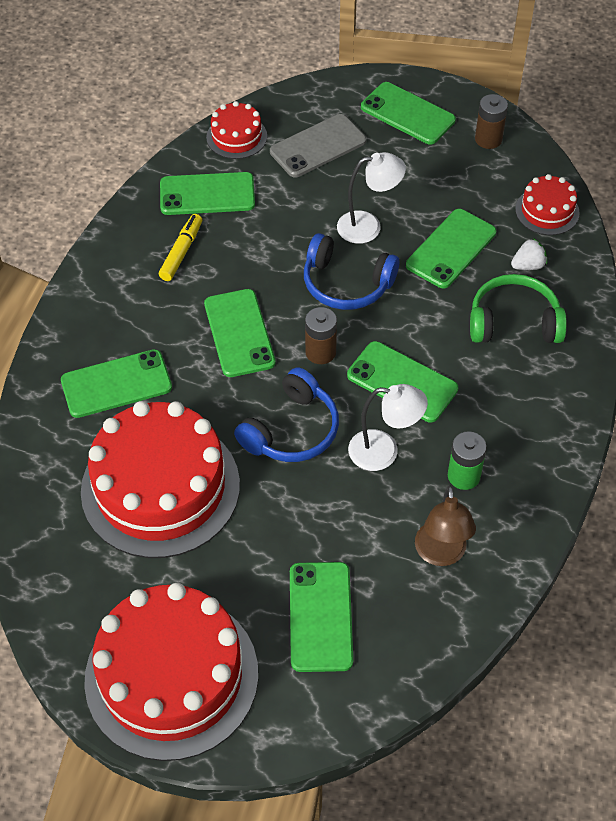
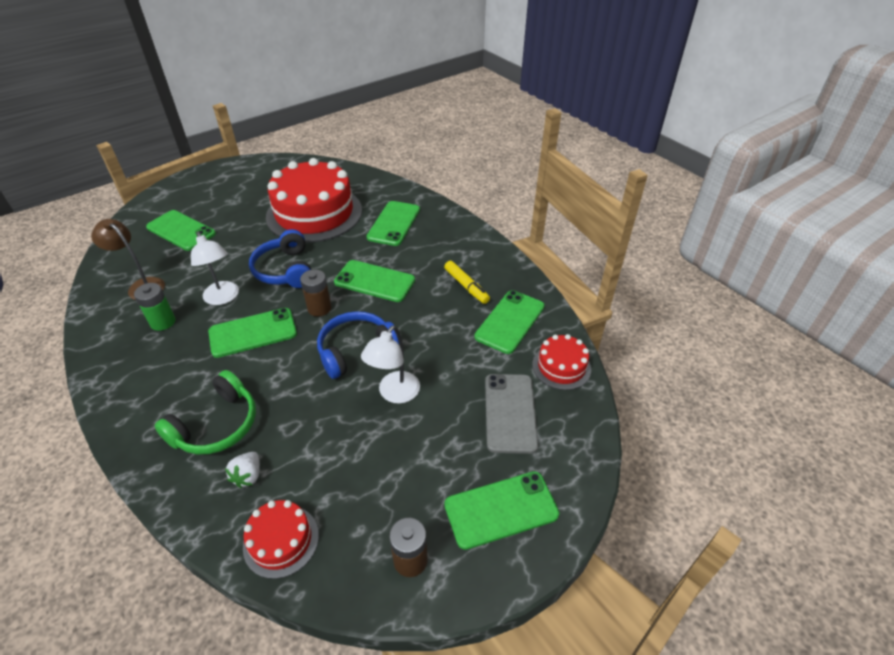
camera: 125 degrees right, 10 degrees down
(171, 676) = (224, 182): red cake -> none
(384, 451) = (223, 298): white lamp -> white lamp turned 75 degrees counterclockwise
(451, 249) = (320, 433): green phone -> none

